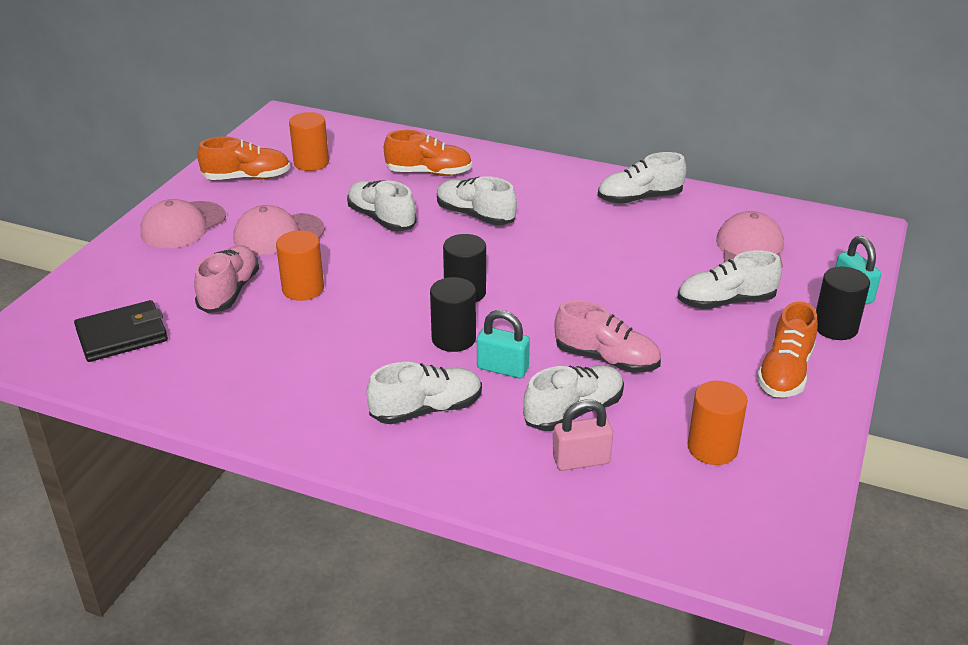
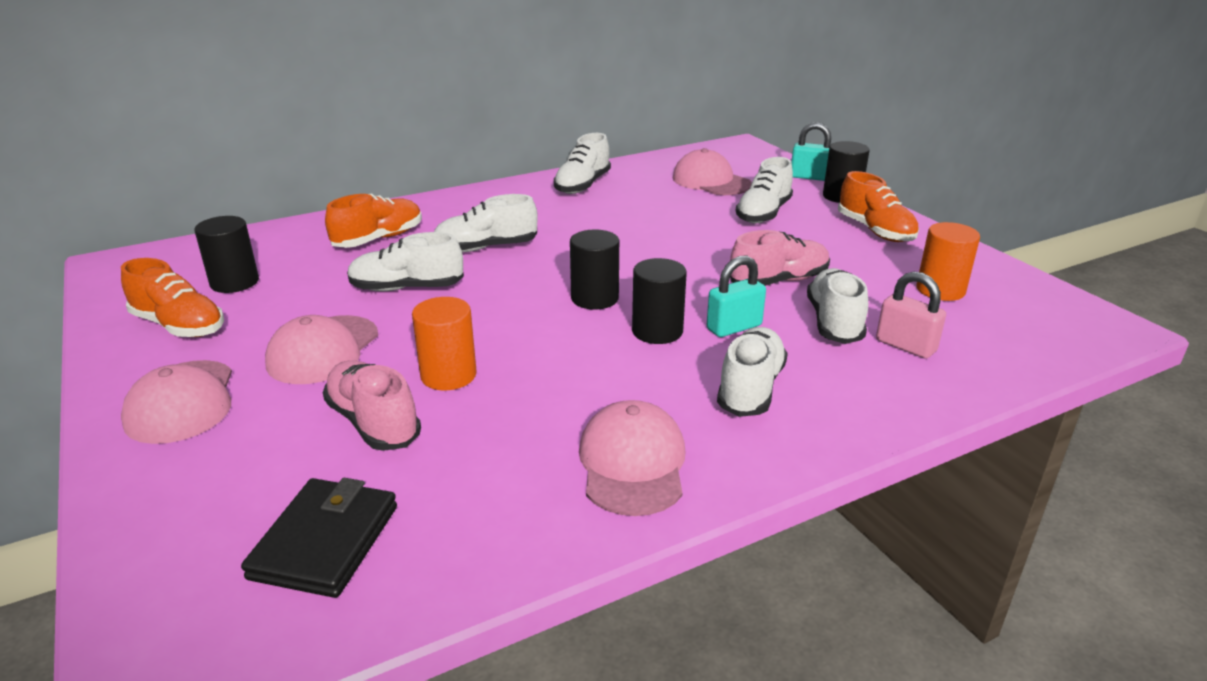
camera: 50 degrees left, 5 degrees down
(247, 178) = (179, 326): orange shoe -> orange shoe turned 90 degrees clockwise
(287, 399) = (632, 463): none -> pink cap
(311, 163) = (234, 282): orange cylinder -> black cylinder
(581, 460) = (905, 346): pink padlock -> pink padlock turned 75 degrees counterclockwise

